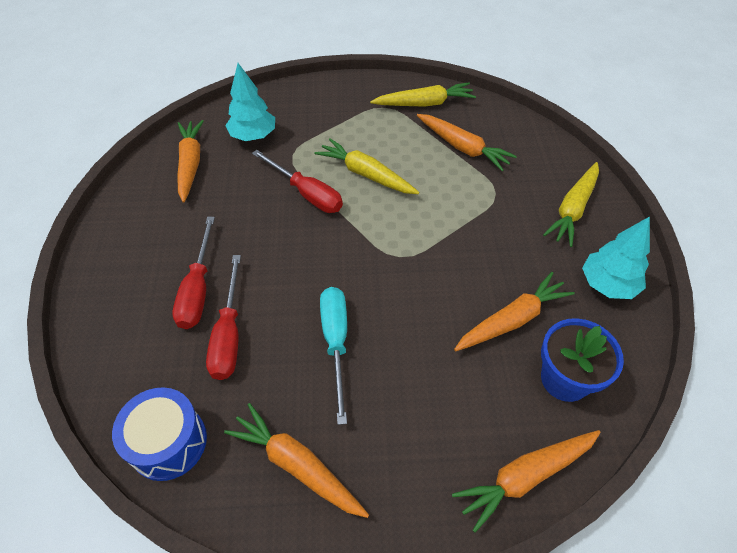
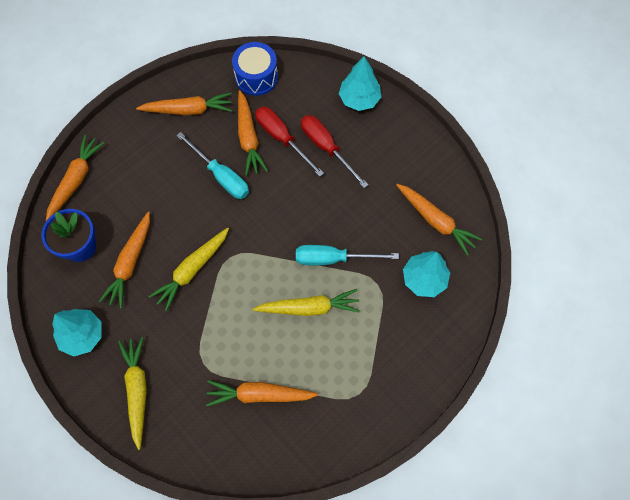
camera: 140 degrees right, 15 degrees up
(102, 315) = (359, 99): none -> turquoise tree
(263, 364) = (248, 138): none -> orange carrot
(306, 193) = (333, 258): red screwdriver -> turquoise screwdriver
(424, 103) = (330, 426): yellow carrot -> yellow carrot (192, 270)

